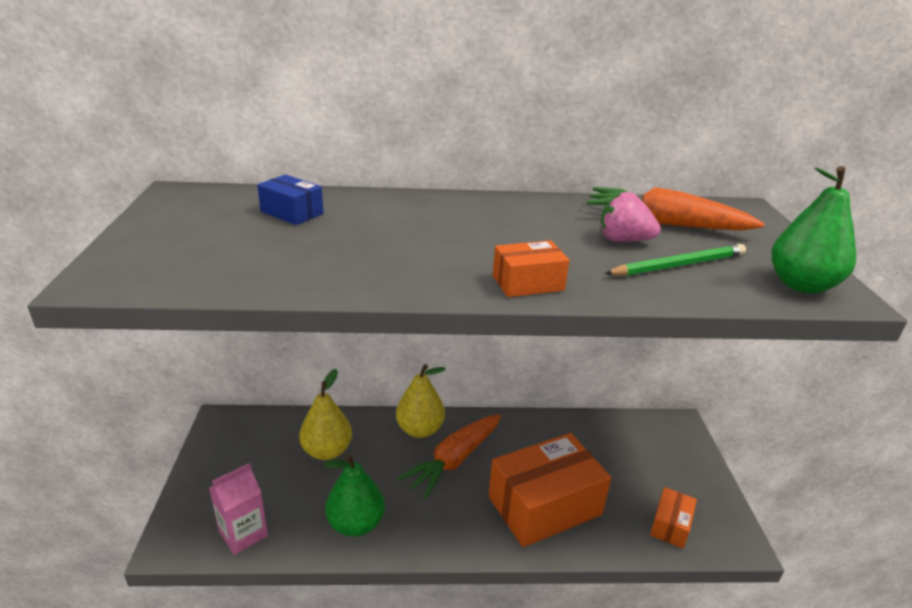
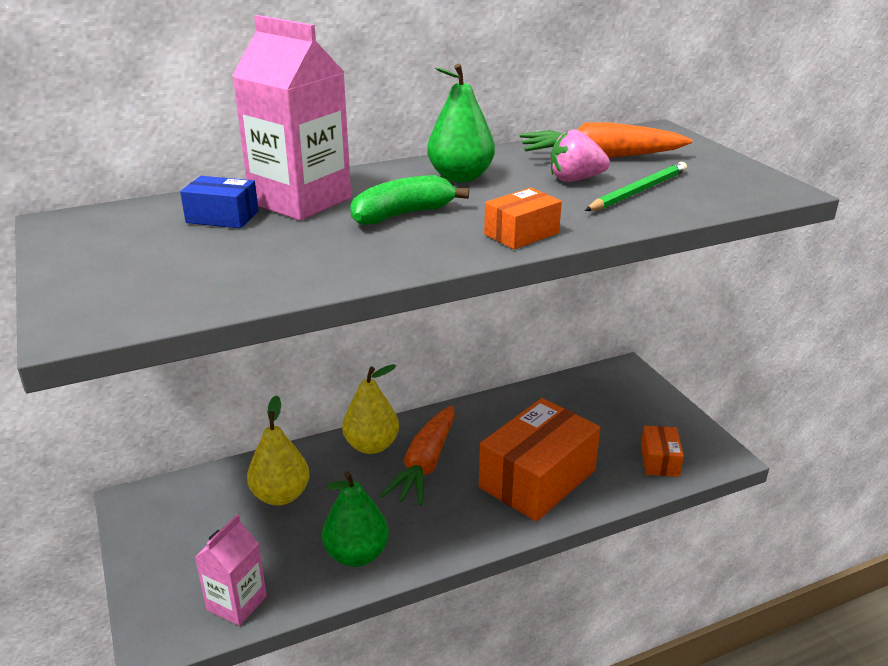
camera: 20 degrees left, 0 degrees up
(364, 211) = (300, 201): none -> pink carton
(437, 241) = (403, 214): none -> green banana
(801, 285) = (746, 187): green pear -> green pear (460, 177)

